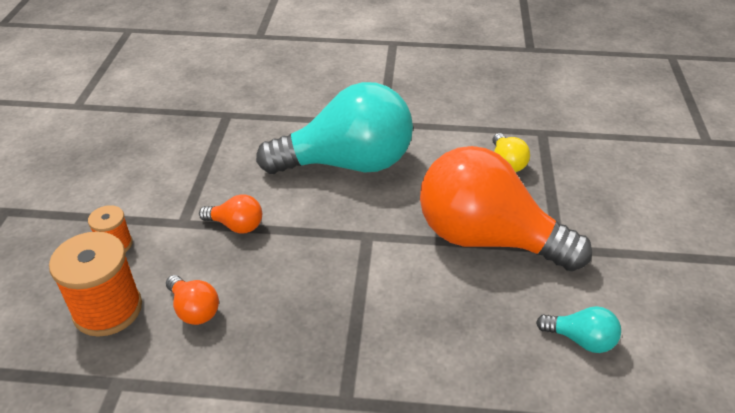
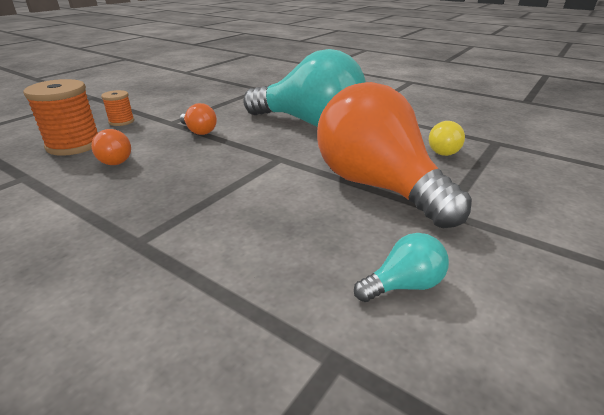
camera: 30 degrees right, 10 degrees down
(581, 340) = (403, 285): turquoise light bulb -> turquoise light bulb turned 75 degrees counterclockwise

